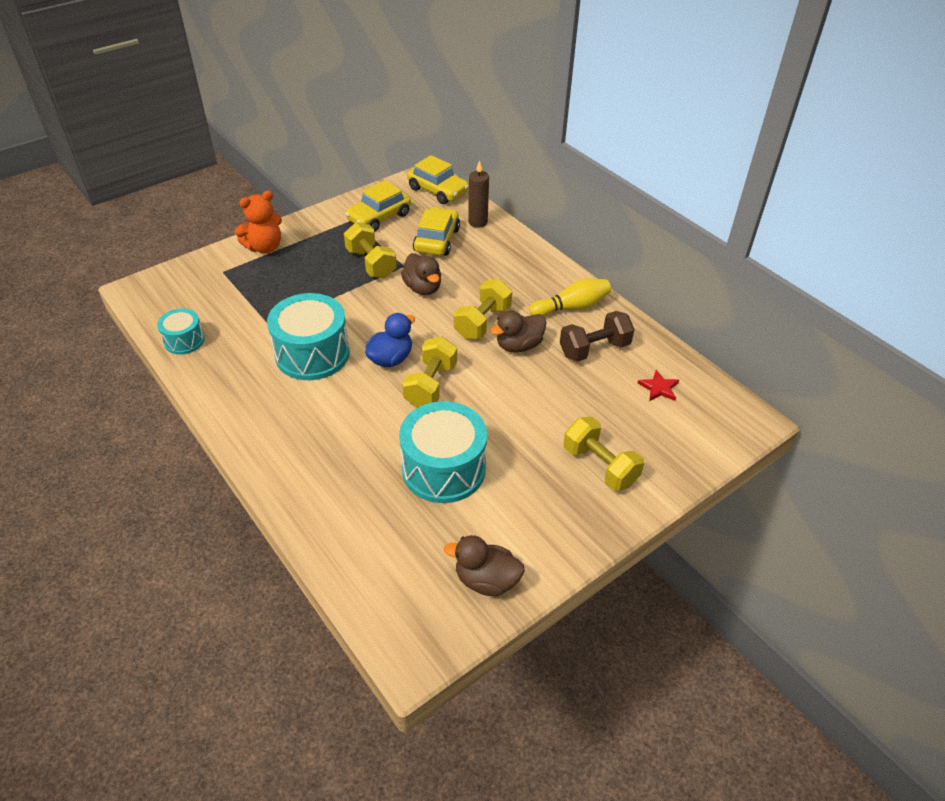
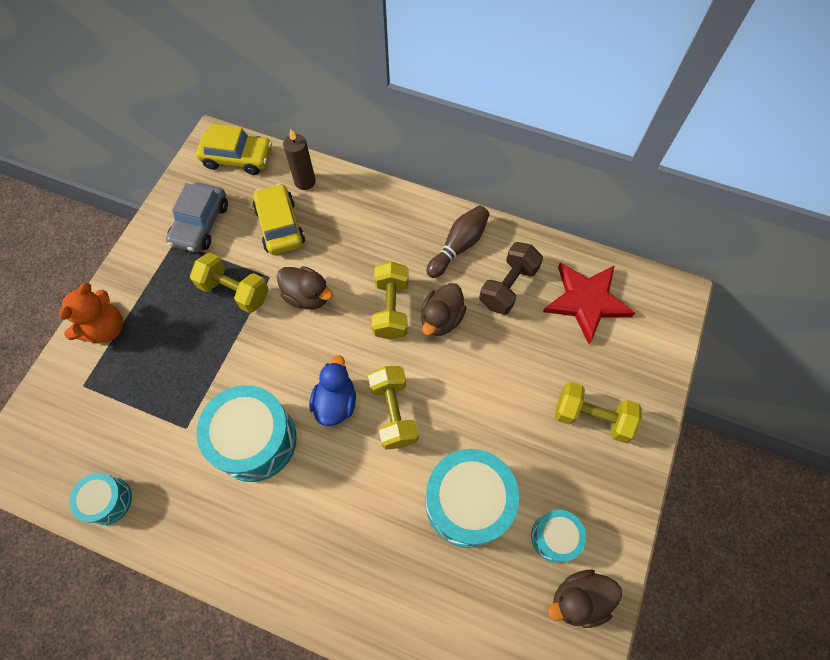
camera: 30 degrees left, 20 degrees up
(379, 217) = (200, 224): yellow car -> grey car
(499, 528) = (554, 537): none -> turquoise drum
(571, 307) = (458, 246): yellow bowling pin -> brown bowling pin
(659, 388) = (586, 301): red star -> red star, size x2.17

